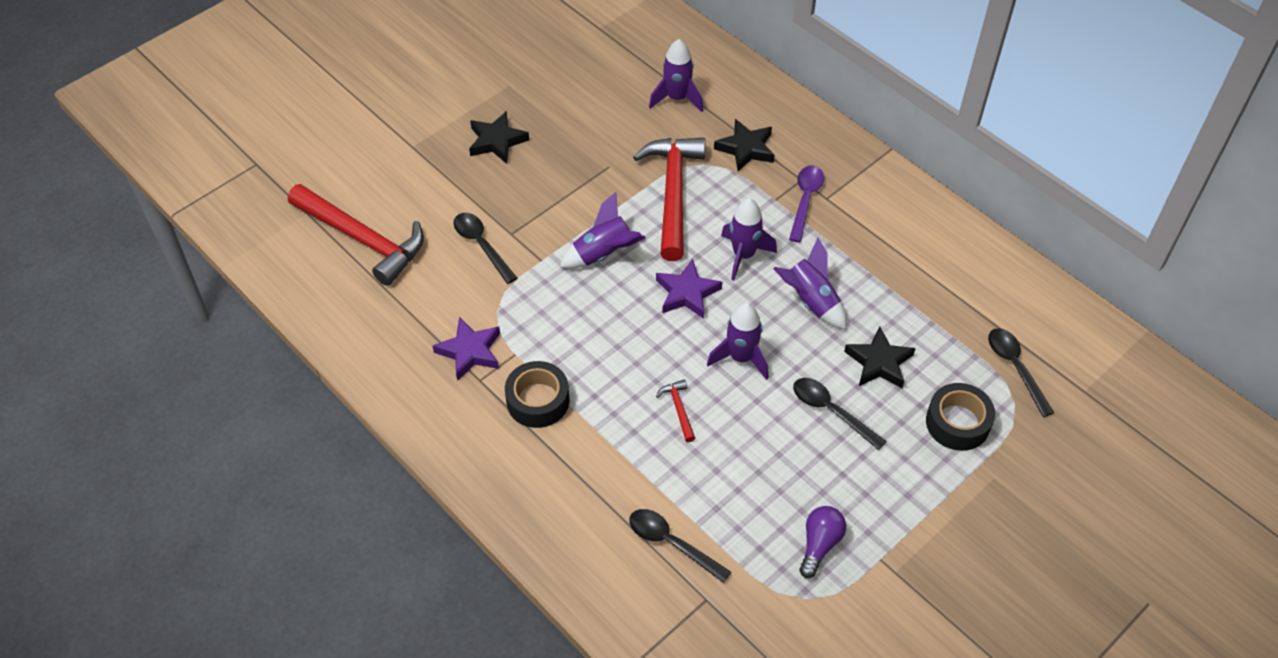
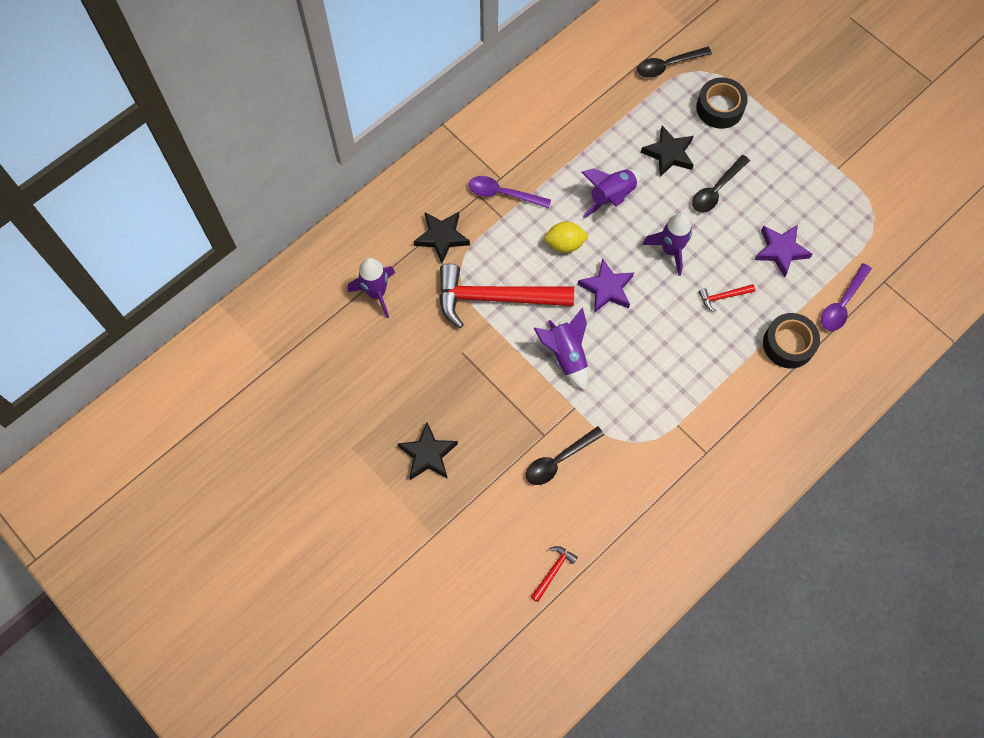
camera: 90 degrees left, 15 degrees up
(362, 239) = (553, 571): red hammer -> red hammer, size x0.41
(470, 351) = (677, 462): purple star -> purple star (780, 251)
(538, 400) = (723, 404): black tape -> black tape (788, 344)
(671, 543) = (842, 304): black spoon -> purple spoon
(743, 255) = (565, 244): purple rocket -> yellow lemon
(819, 544) = (831, 205): purple light bulb -> none

